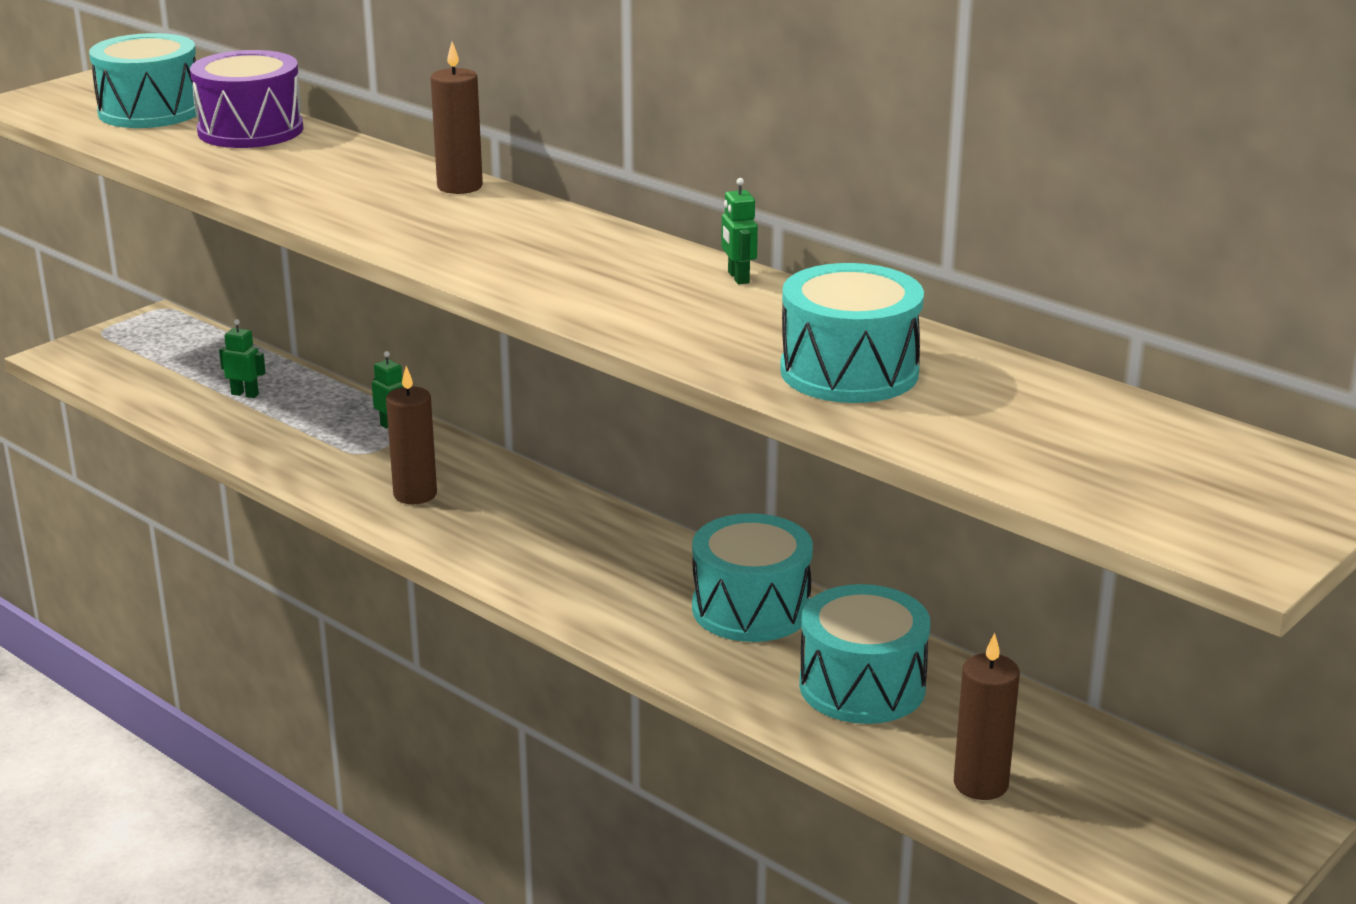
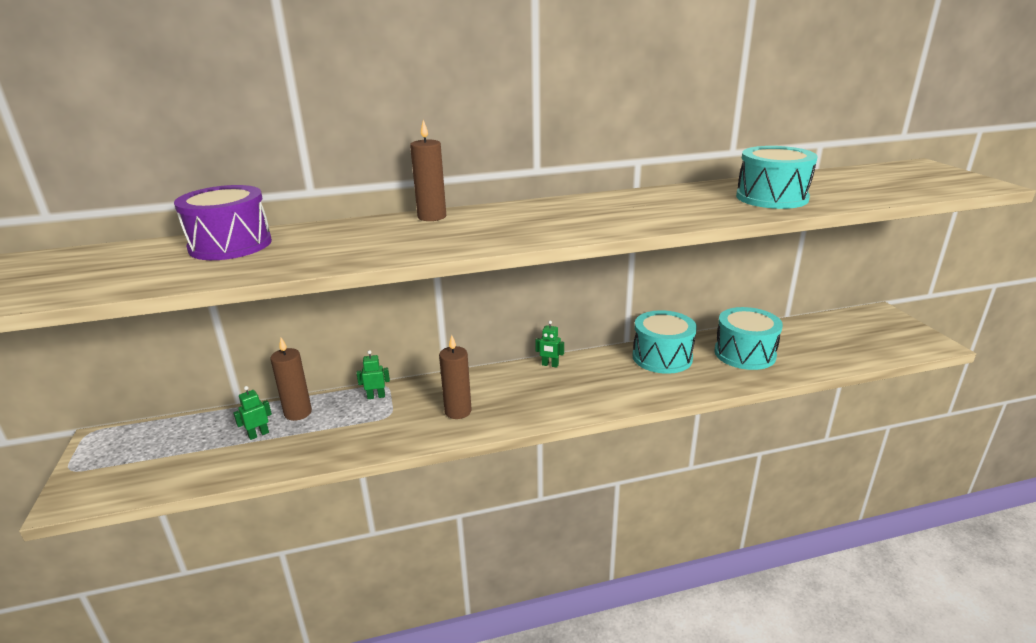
camera: 55 degrees left, 0 degrees up
(150, 111) = (121, 265): turquoise drum -> none
(738, 277) = (641, 194): green robot -> green robot (550, 365)
(980, 784) = (833, 354): brown candle -> brown candle (298, 413)

